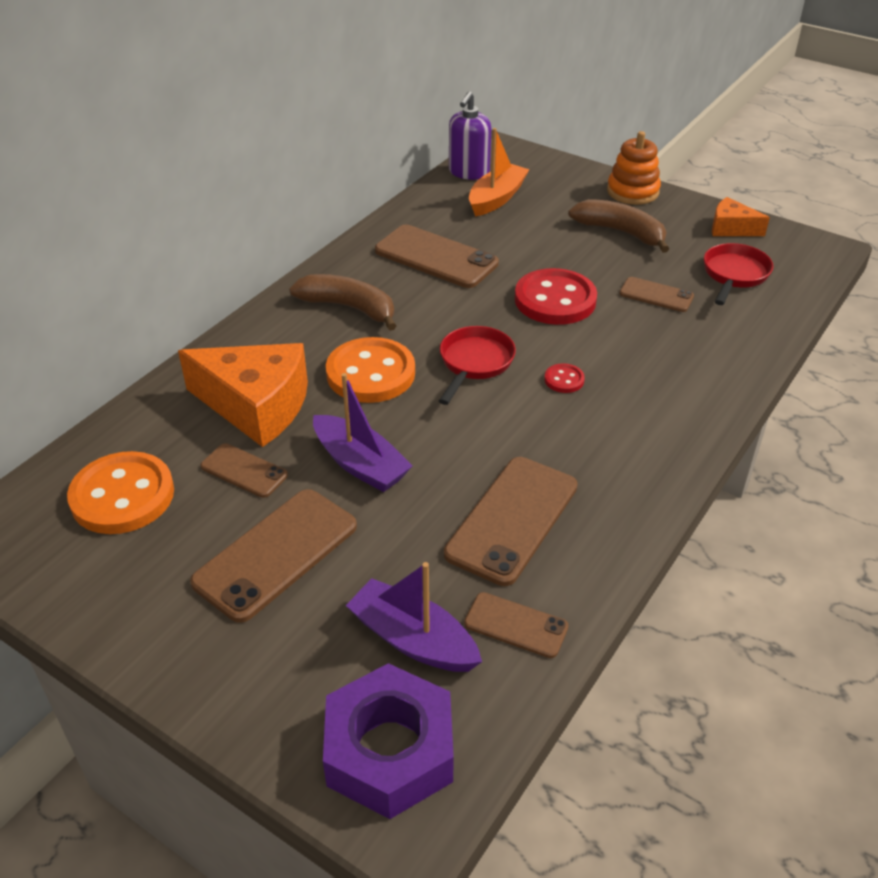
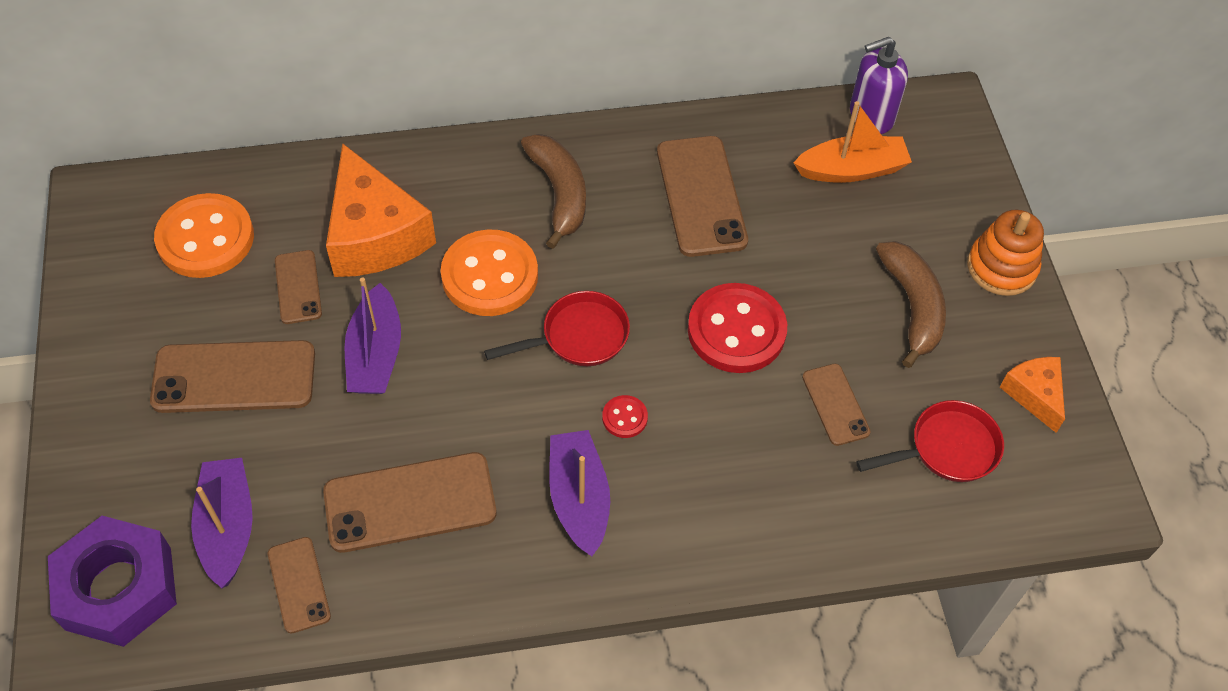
camera: 45 degrees right, 15 degrees up
(604, 435) = (579, 498): none -> purple boat

